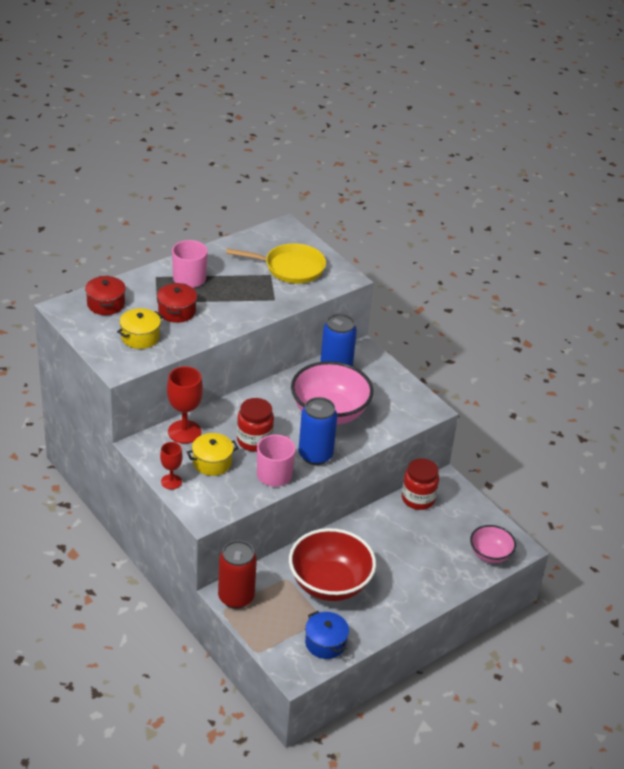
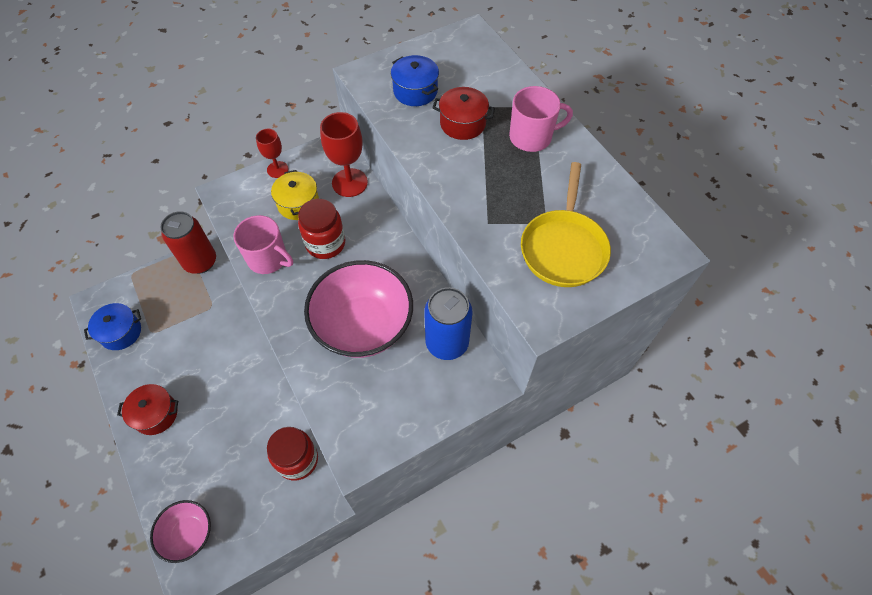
camera: 100 degrees right, 20 degrees up
(106, 304) = (477, 64): red pot -> red pot (156, 414)
(140, 337) = (415, 91): yellow pot -> blue pot
(315, 455) = (291, 302): blue can -> none
(329, 584) = (193, 345): red bowl -> none

